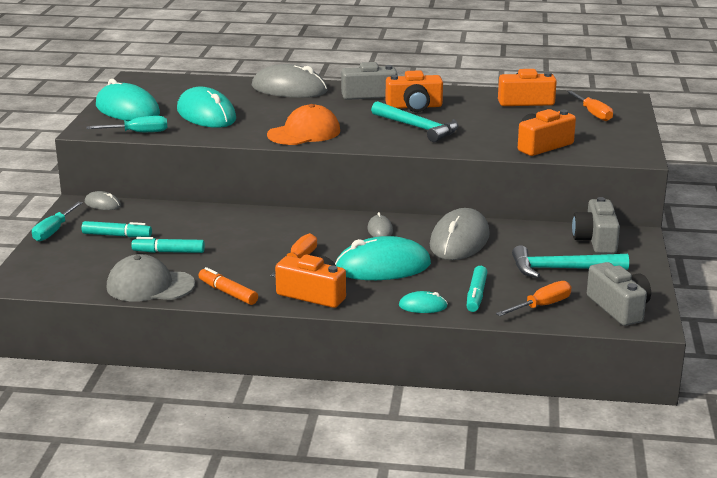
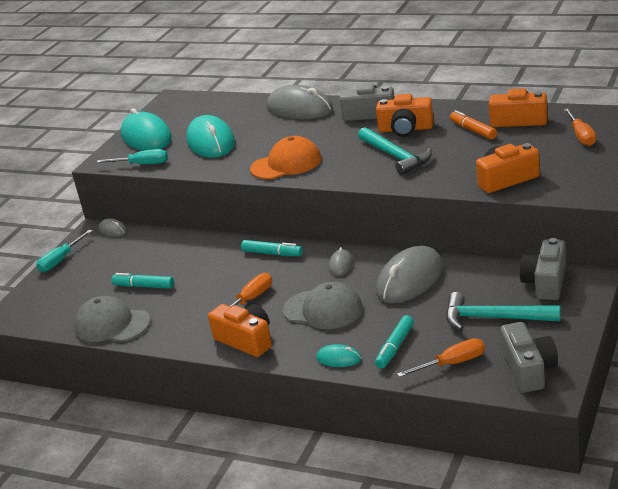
camera: 20 degrees right, 5 degrees up
(117, 235) = (109, 266): turquoise marker -> turquoise marker (272, 254)
(228, 293) = (173, 335): orange marker -> orange marker (473, 130)
(383, 267) = (323, 310): turquoise mouse -> grey cap

